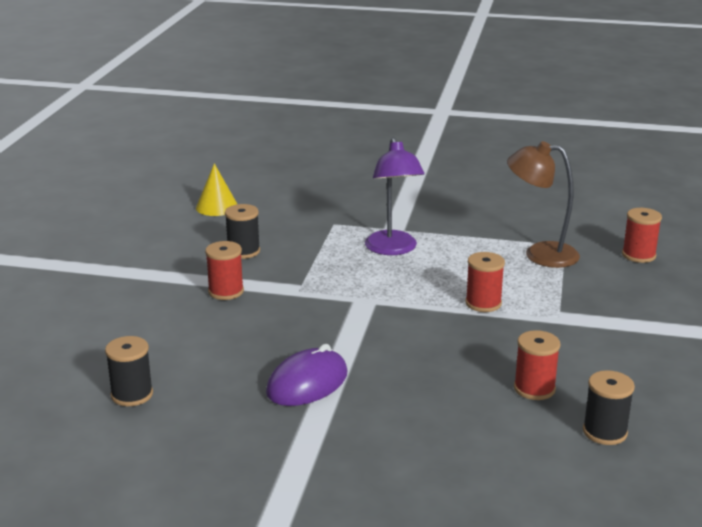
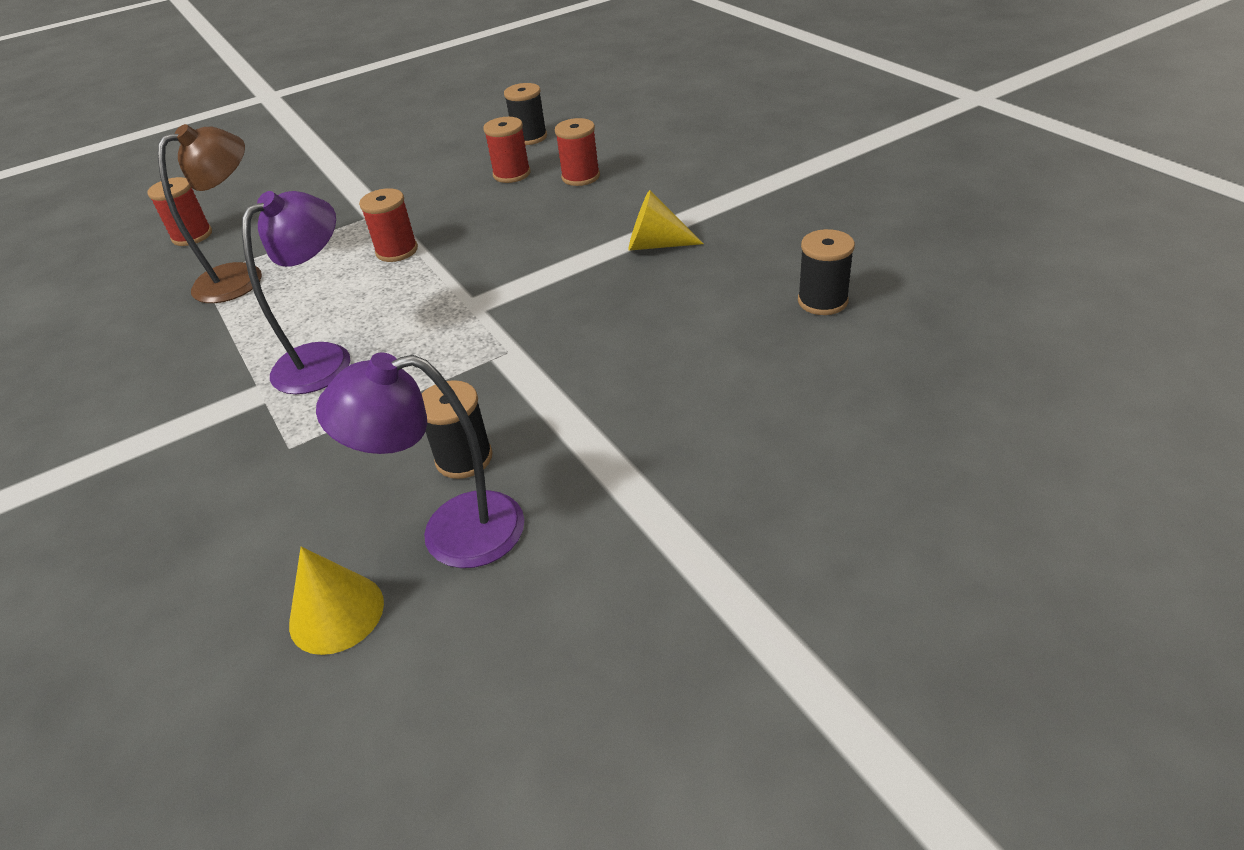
camera: 130 degrees left, 15 degrees up
(208, 235) = (451, 532): none -> purple lamp
(226, 291) = (580, 392): red spool -> red spool (580, 177)
(307, 383) = (656, 245): purple mouse -> yellow cone
(540, 254) = (242, 277): brown lamp -> brown lamp turned 105 degrees counterclockwise

